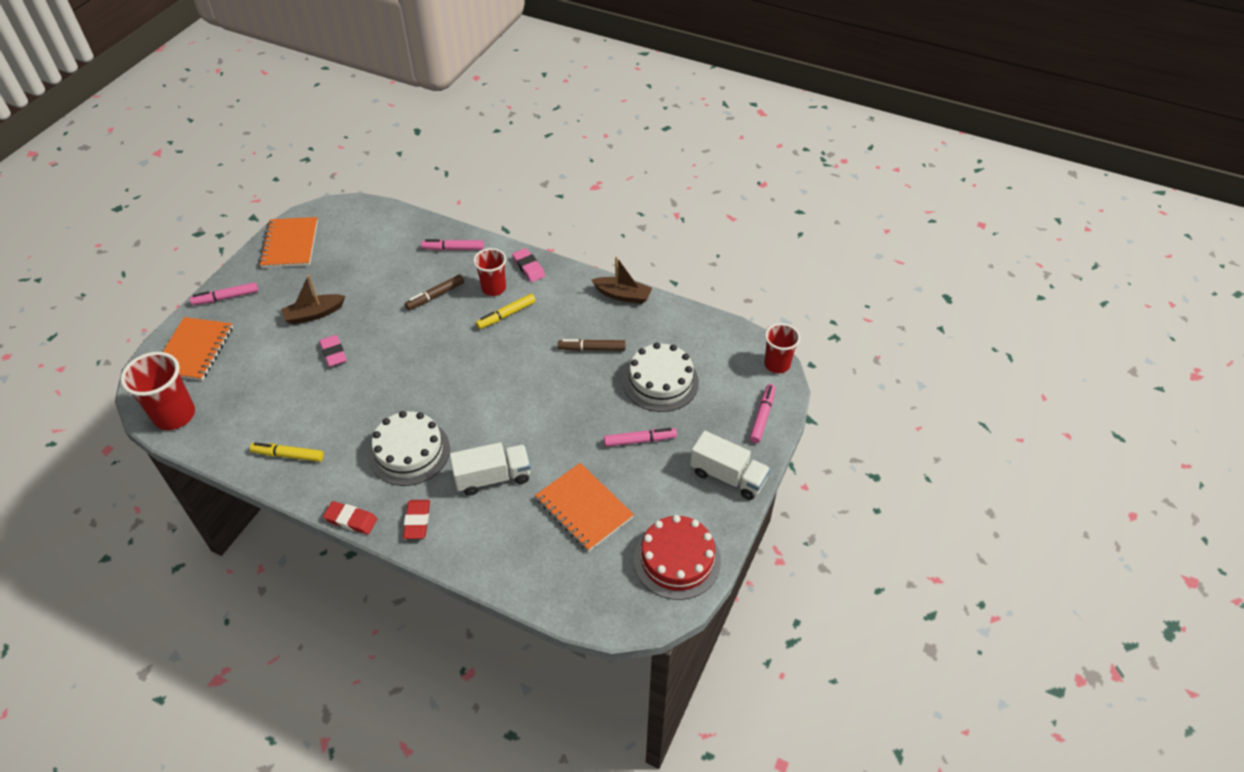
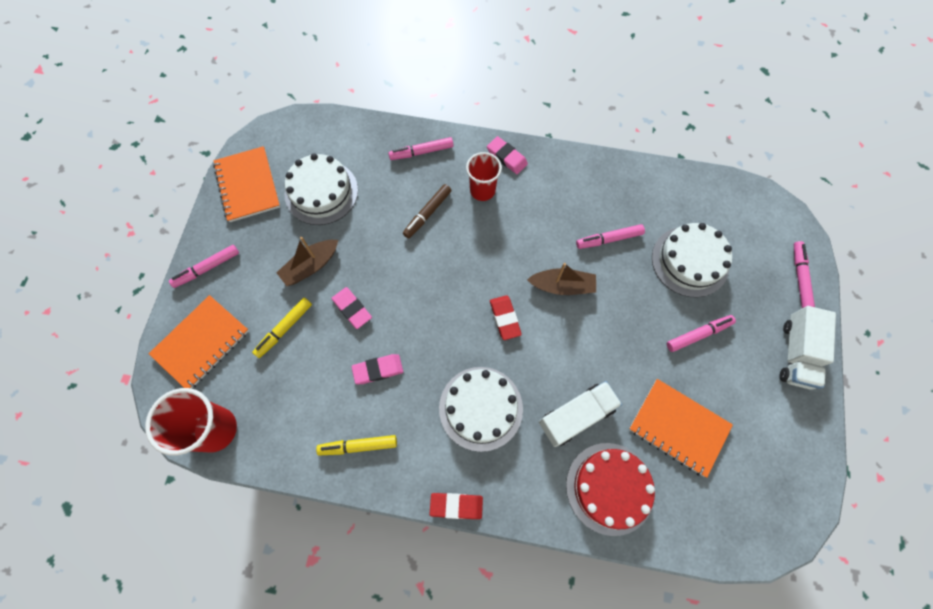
camera: 15 degrees left, 20 degrees up
(194, 350) = (201, 343): orange notebook -> orange notebook turned 45 degrees clockwise
(333, 403) = (378, 370): none -> pink eraser
(350, 261) = (321, 192): none -> white cake
(417, 521) = (523, 488): red eraser -> red eraser (505, 318)
(506, 315) = (508, 220): yellow marker -> yellow marker (284, 329)
(592, 349) = (609, 239): brown marker -> pink marker
(623, 295) = (612, 169): brown boat -> brown boat (562, 286)
(677, 560) = (788, 461): red cake -> red cake (610, 488)
(728, 476) = (796, 353): white truck -> white truck turned 90 degrees clockwise
(777, 364) = (789, 214): red cup -> none

